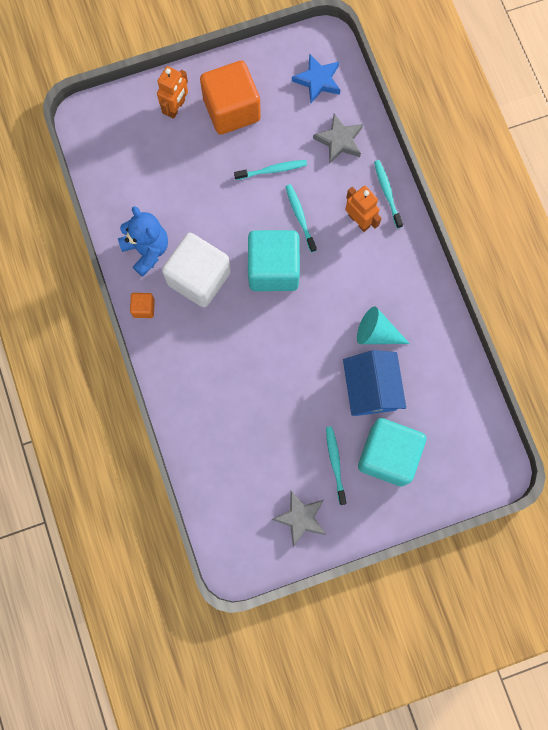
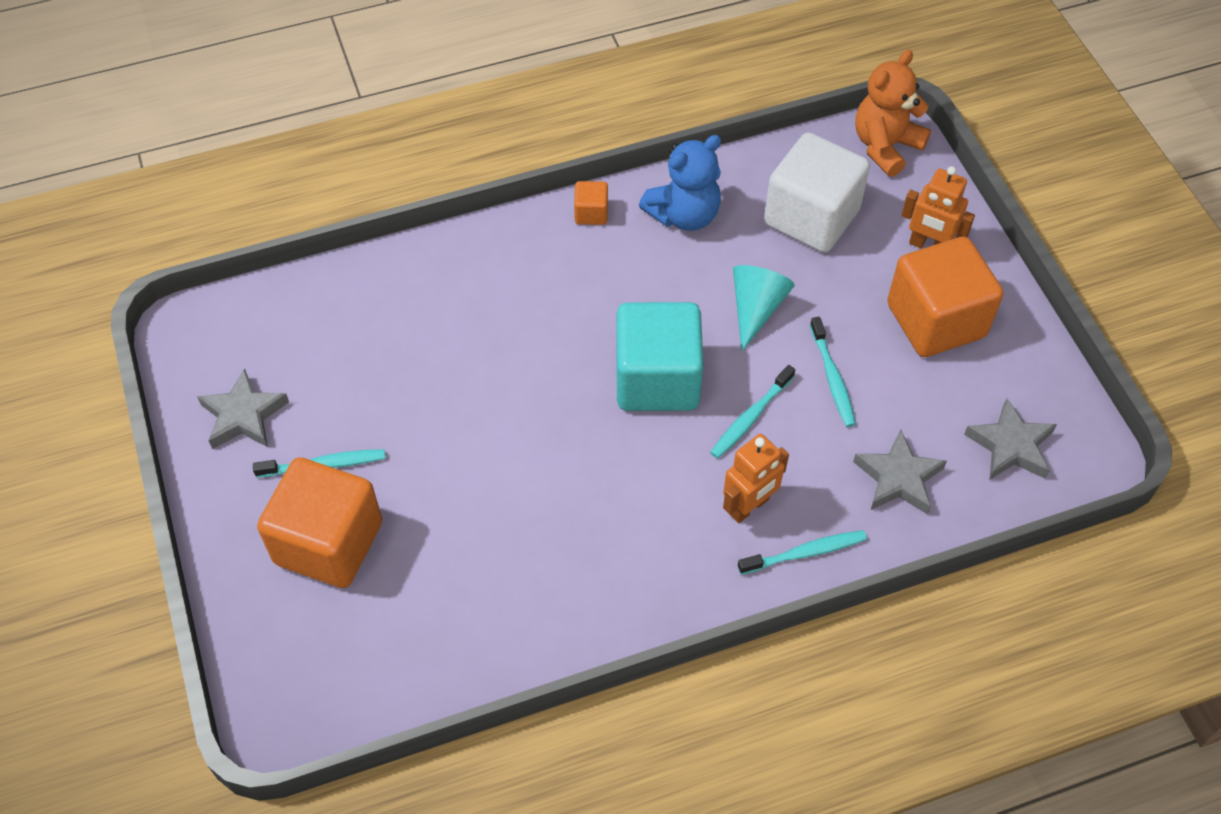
camera: 90 degrees right, 20 degrees down
(94, 124) = (885, 146): none -> orange teddy bear
(199, 278) = (640, 280): white cube -> white cube (811, 217)
(300, 217) = (750, 417): turquoise toothbrush -> turquoise toothbrush turned 150 degrees clockwise
(317, 80) = (1010, 446): blue star -> grey star
(371, 388) = (446, 520): blue house -> none
(376, 333) = (543, 530): turquoise cone -> turquoise cone (756, 309)
(388, 455) = (328, 543): turquoise cube -> orange cube

